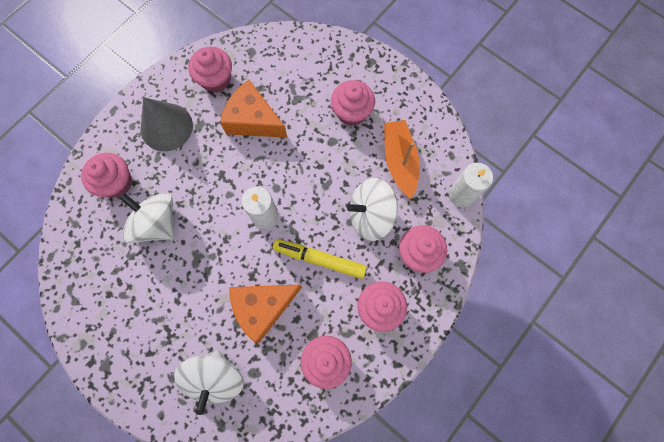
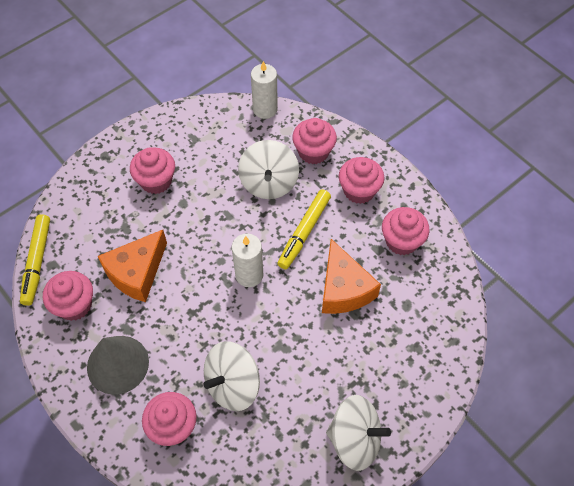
camera: 80 degrees left, 15 degrees down
(215, 377) = (407, 341): white spinning top -> white spinning top (354, 439)
(252, 40) = (37, 262): none -> yellow marker
(399, 161) = (219, 150): orange boat -> none

